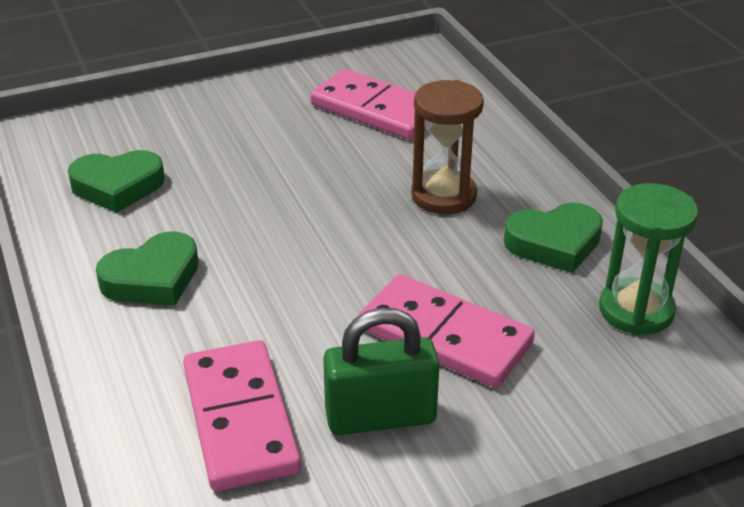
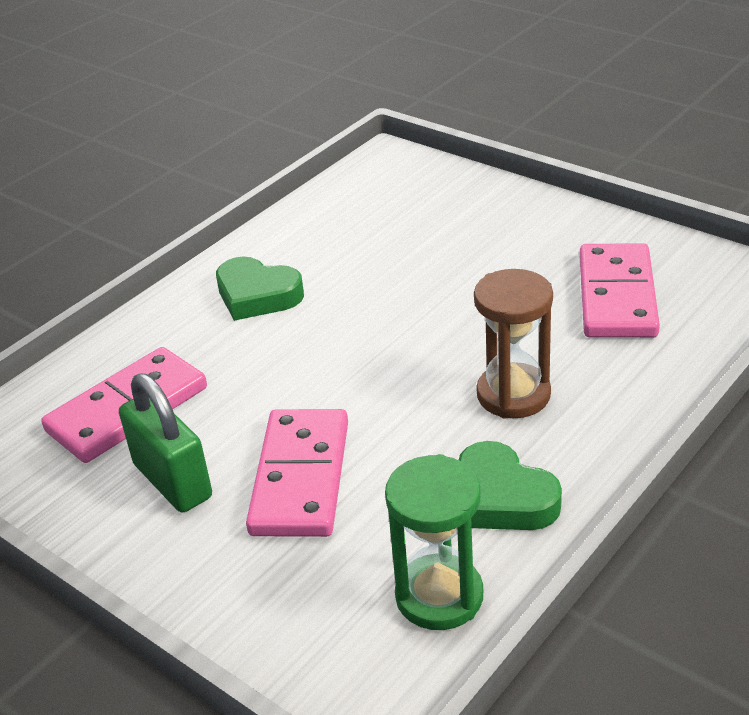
camera: 65 degrees right, 0 degrees up
(118, 186) = (356, 225): green heart -> none

